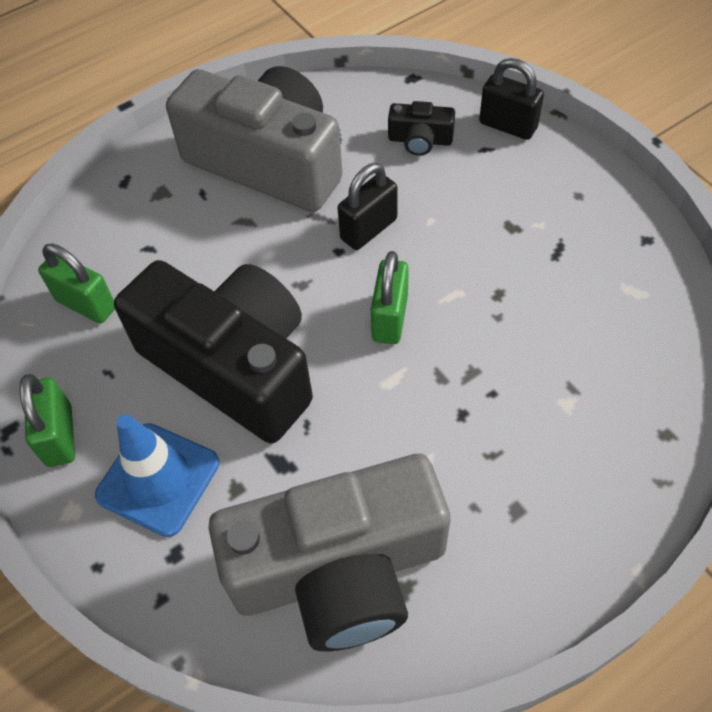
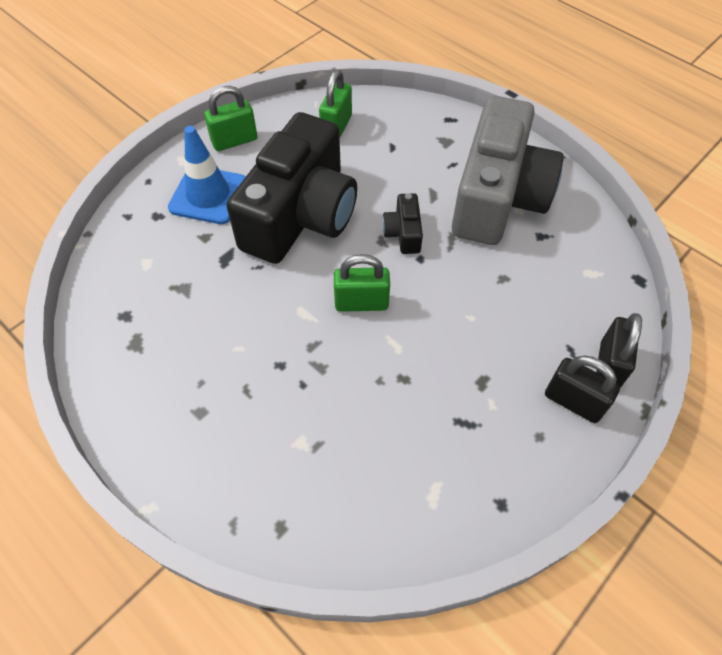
camera: 75 degrees right, 0 degrees up
(339, 570) = (148, 305): grey camera -> none
(368, 229) = (448, 274): black padlock -> black padlock (573, 401)
(420, 140) = (562, 296): black camera -> black camera (403, 233)

